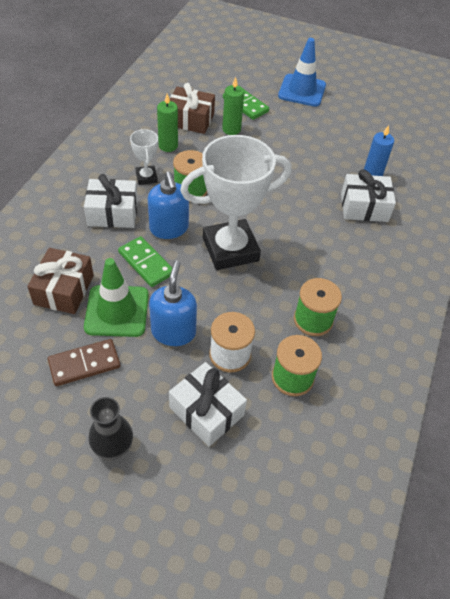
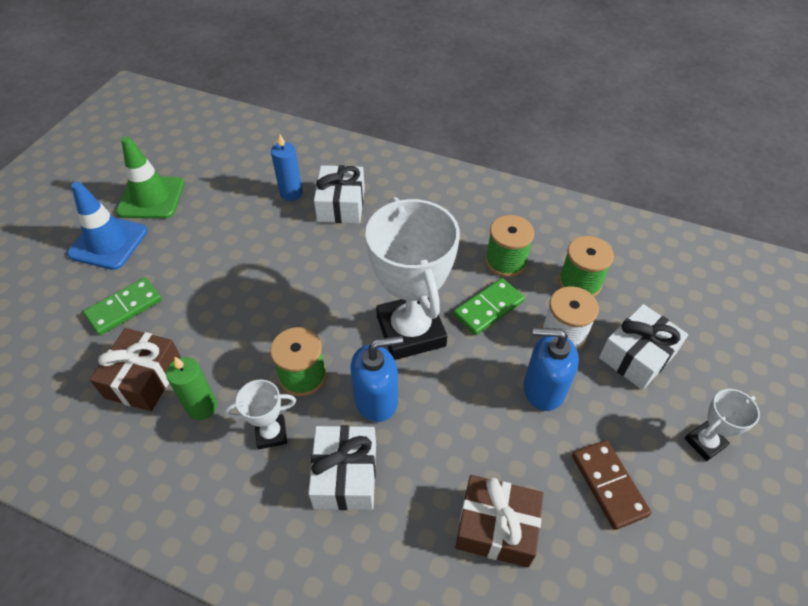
camera: 85 degrees left, 0 degrees up
(113, 447) = (704, 442): black vase -> white trophy
(117, 311) = (523, 454): green traffic cone -> green traffic cone (151, 198)
(146, 263) = (440, 424): green domino -> green domino (488, 308)
(231, 129) = (178, 326): green candle -> none

